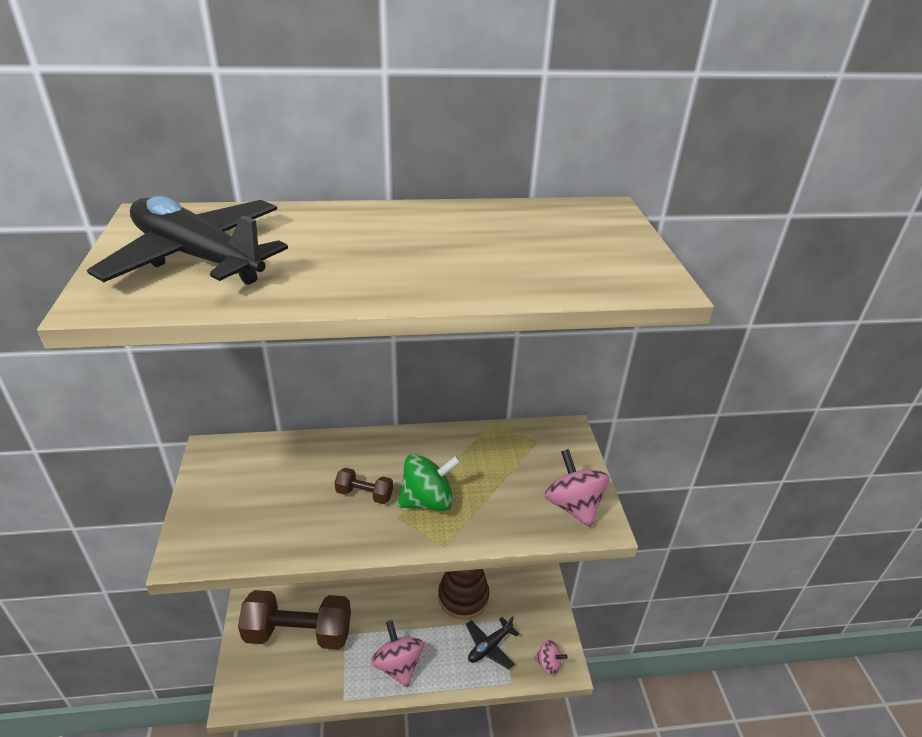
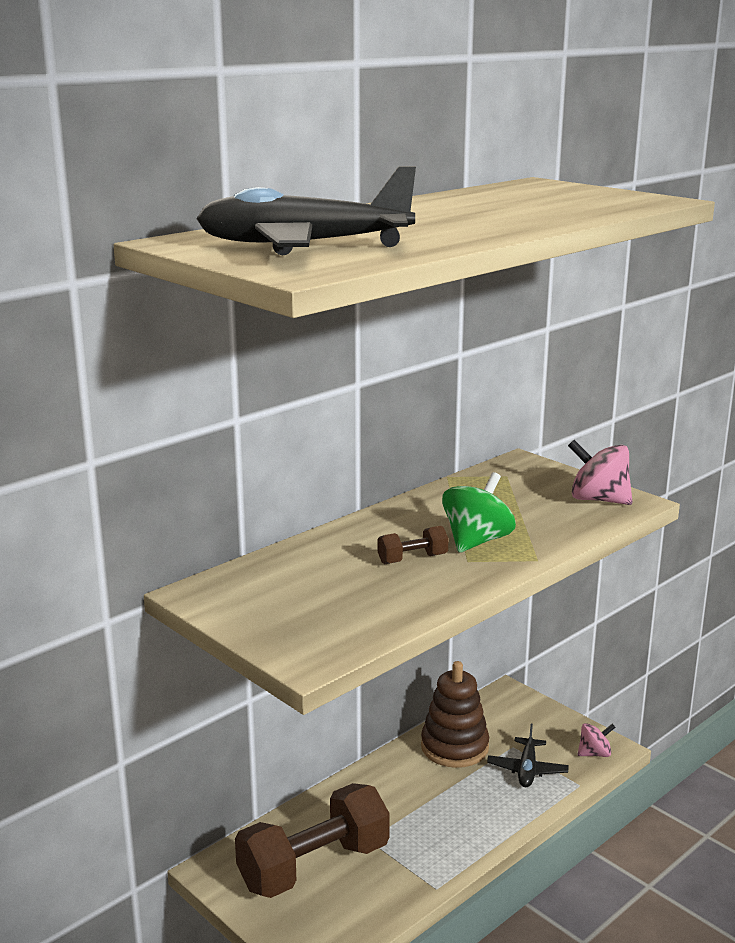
camera: 35 degrees left, 15 degrees down
(398, 665) = (457, 831): pink spinning top -> none

